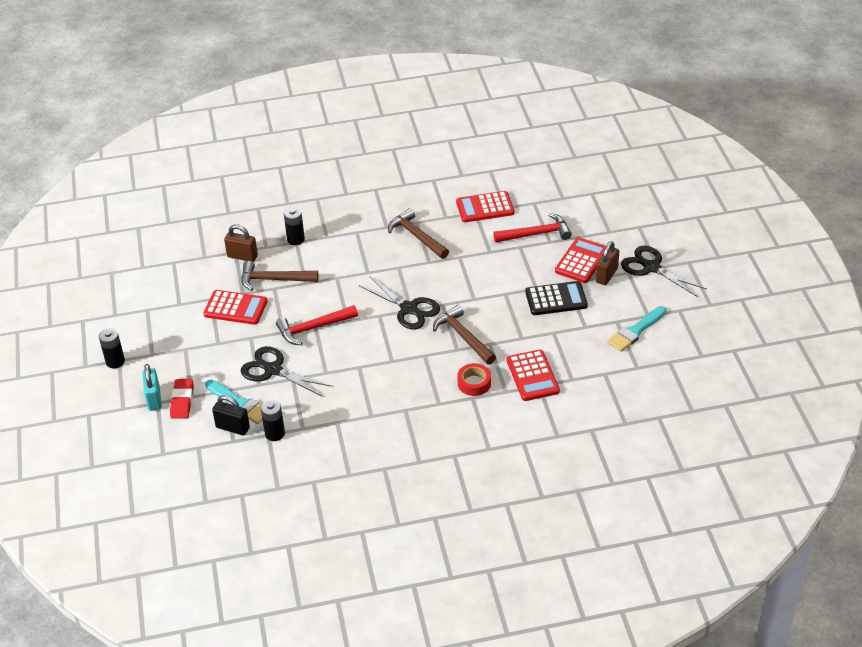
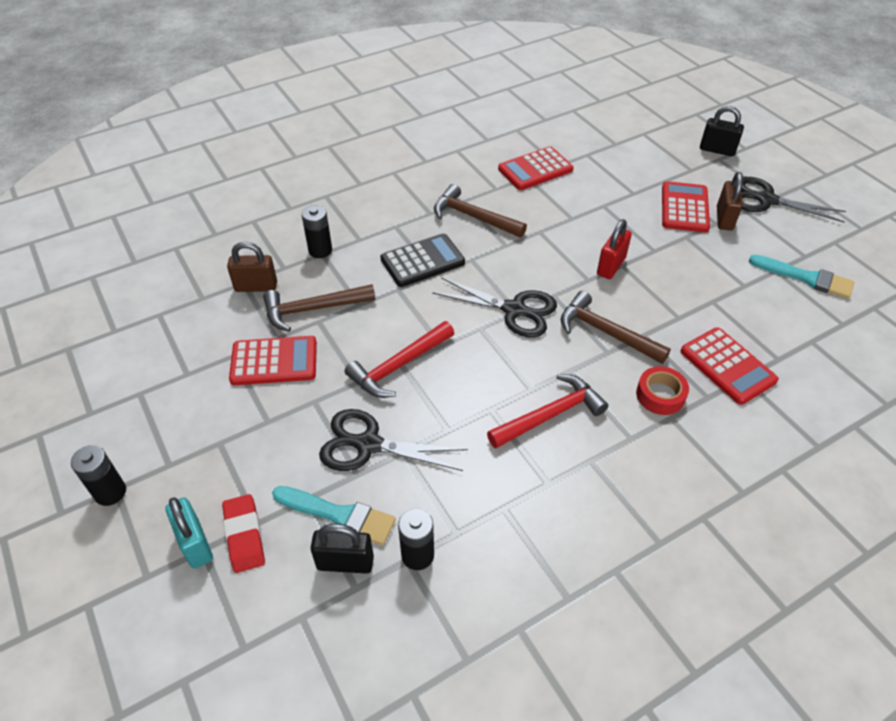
camera: 20 degrees left, 5 degrees up
(496, 293) = (611, 266): none -> red padlock
(536, 234) = (612, 187): red hammer -> red hammer (550, 415)
(556, 299) = (687, 258): black calculator -> black calculator (422, 261)
(635, 331) = (806, 278): turquoise brush -> turquoise brush turned 90 degrees counterclockwise
(642, 219) = (717, 150): none -> black padlock

